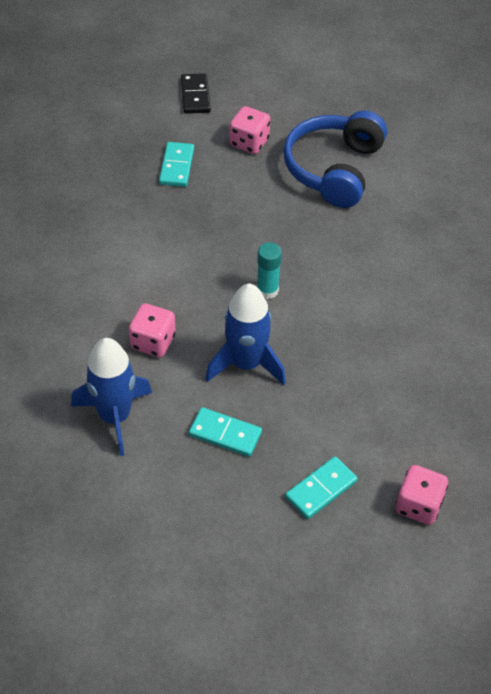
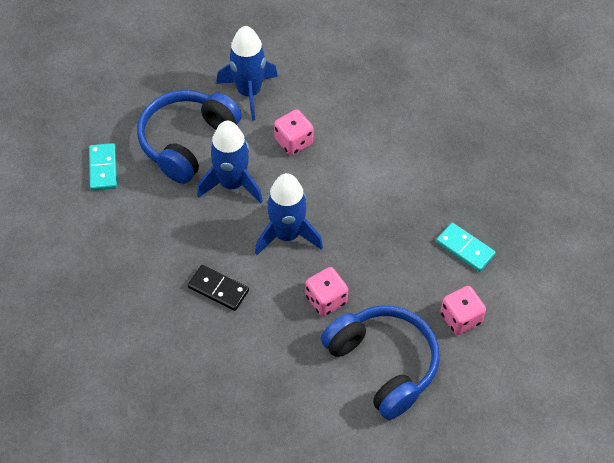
camera: 125 degrees right, 5 degrees up
(195, 96) = (550, 312): black domino -> black domino (218, 289)
(225, 434) = (187, 142): turquoise domino -> blue headphones
(267, 290) = (287, 235): turquoise glue stick -> blue rocket
(418, 505) = (45, 213): pink dice -> pink dice (326, 300)

